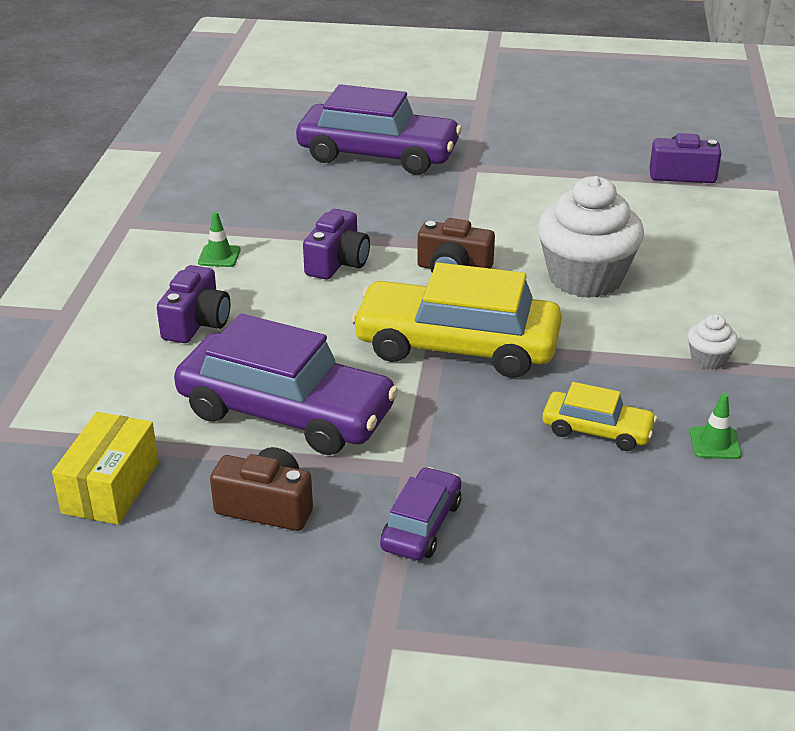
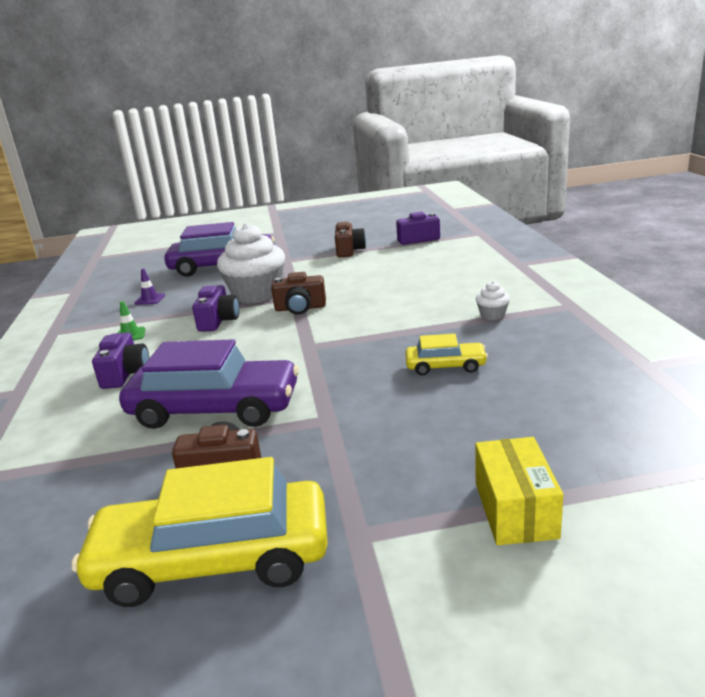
camera: 15 degrees left, 10 degrees down
(110, 487) = (84, 492): yellow box -> yellow box (515, 510)
(261, 195) = (150, 299): none -> purple traffic cone
(421, 525) = (352, 451): purple car -> none
(456, 346) = (323, 345): yellow car -> yellow car (213, 560)
(569, 171) = (349, 250): none -> brown camera
(585, 278) = (389, 294): white cupcake -> white cupcake (256, 294)
(715, 443) = (527, 354): green traffic cone -> none

